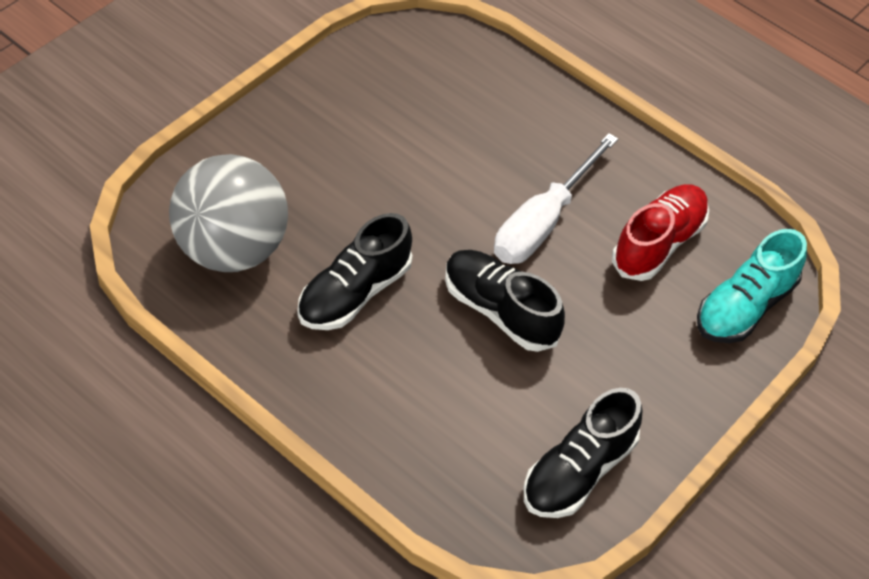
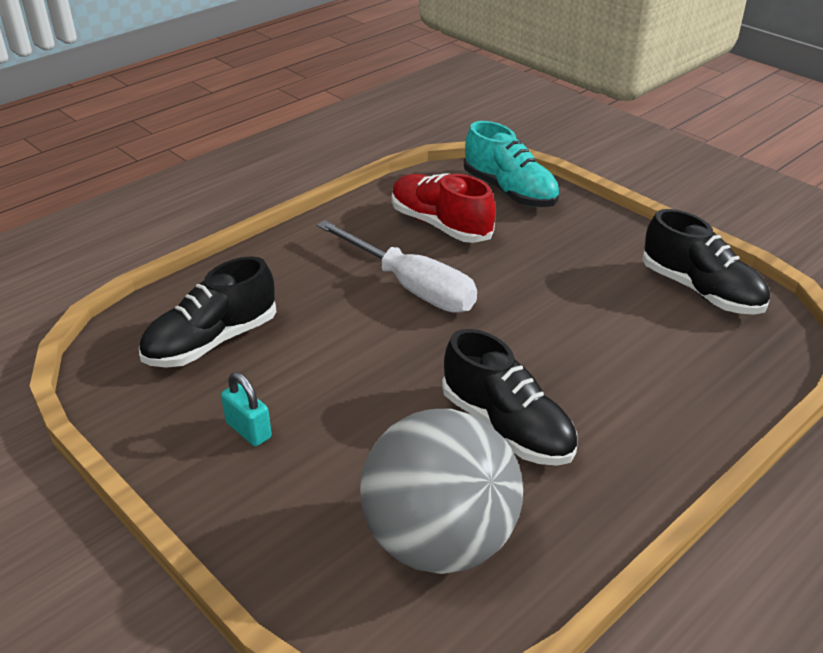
camera: 80 degrees left, 15 degrees down
(339, 129) = (248, 430): none -> turquoise padlock
(499, 311) = (524, 322): black shoe -> black shoe (212, 342)

